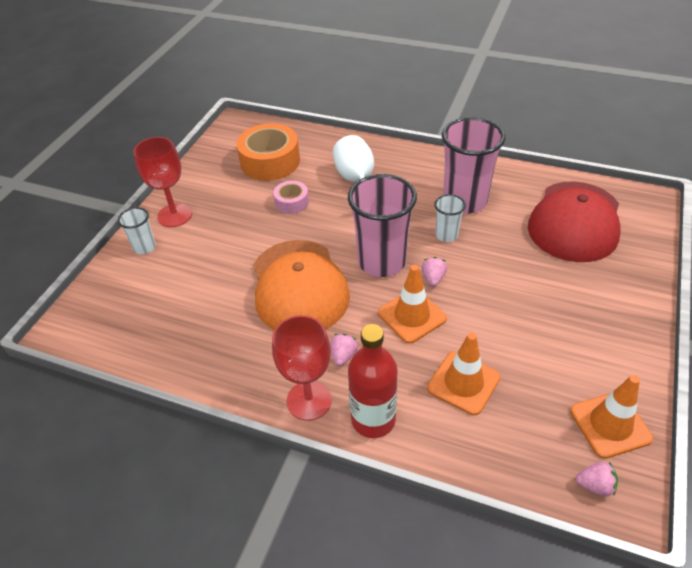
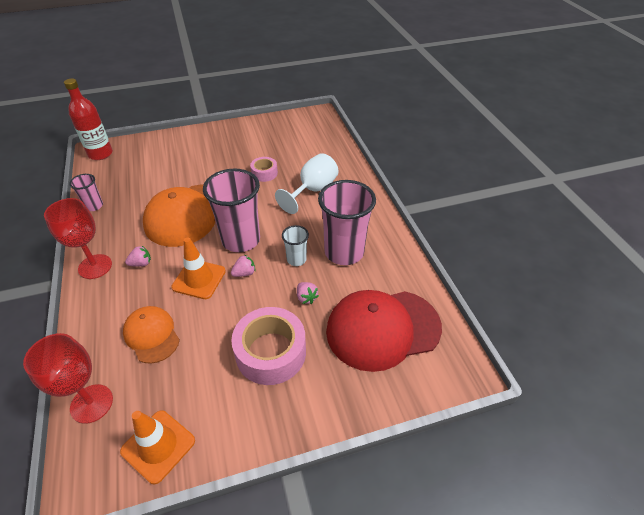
camera: 50 degrees right, 0 degrees up
(144, 247) = (176, 141): white cup -> none
(175, 215) = (212, 137): red goblet -> red goblet (91, 403)
(188, 367) = (94, 206): none -> pink cup
(270, 161) = (295, 145): orange tape -> none
(373, 419) = (94, 303): red bottle -> red bottle (100, 154)
(463, 383) = (152, 335): orange traffic cone -> orange cap
(551, 301) = (271, 352): none -> pink tape
(595, 485) = (91, 458): pink strawberry -> pink strawberry (306, 298)

